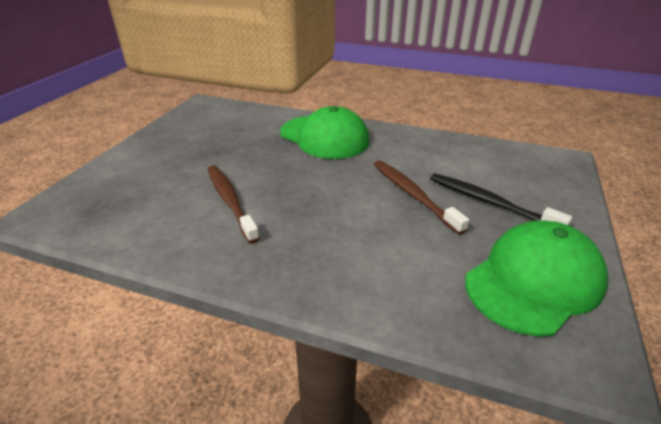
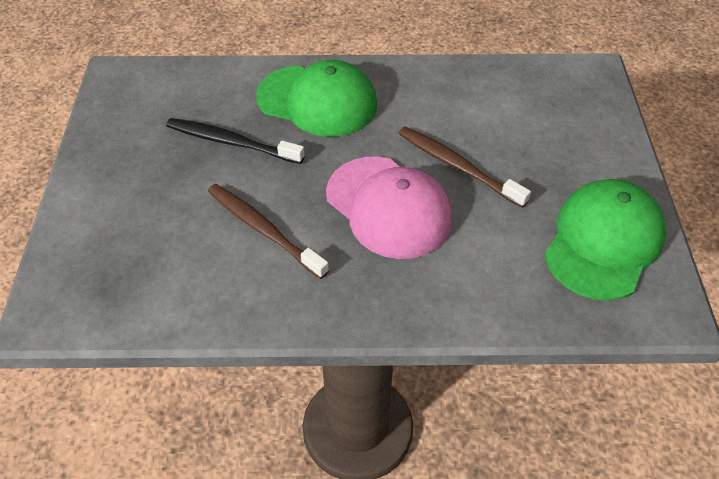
camera: 20 degrees left, 15 degrees up
(338, 208) = (388, 207): none -> pink cap
(489, 202) = (537, 156): black toothbrush -> black toothbrush (231, 142)

